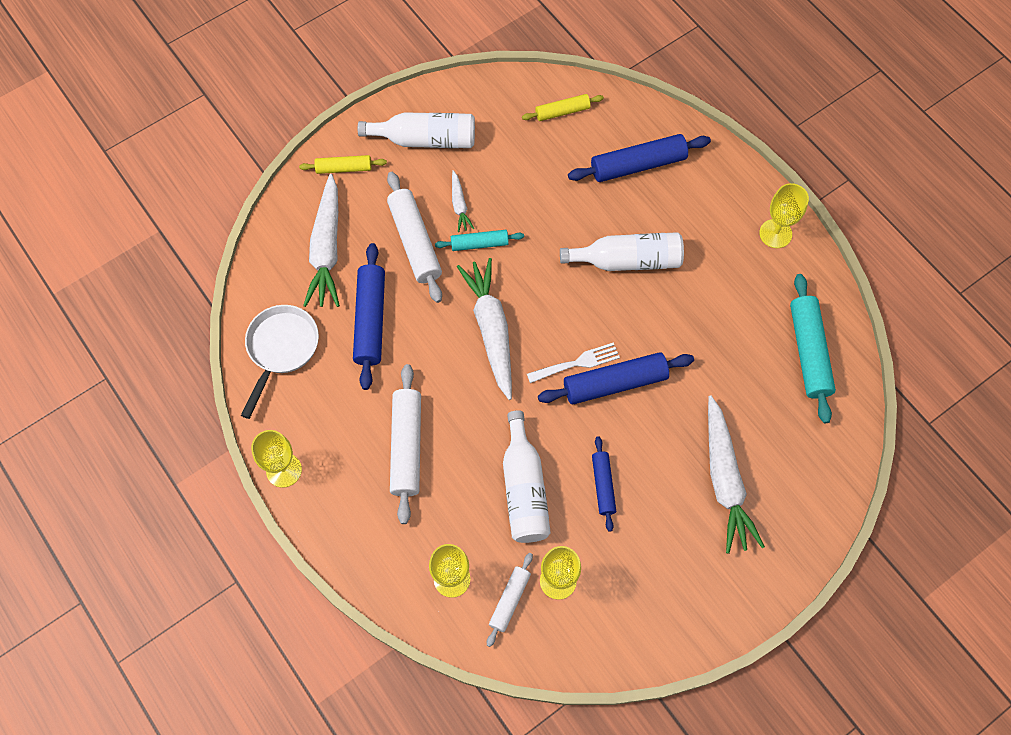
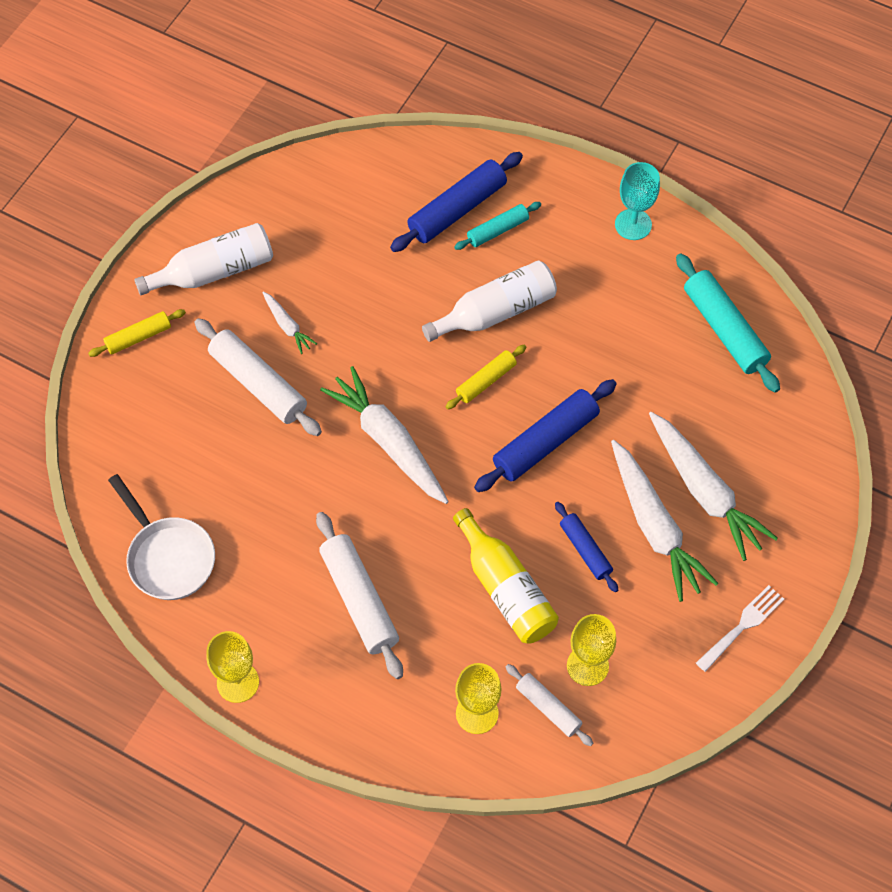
camera: 25 degrees left, 5 degrees down
(281, 349) = (168, 557): white pan -> white pan turned 150 degrees clockwise
(327, 249) = (164, 431): white carrot -> white carrot (655, 527)
(370, 320) = (252, 486): blue rolling pin -> none
(479, 244) = (330, 357): turquoise rolling pin -> turquoise rolling pin (497, 230)
(510, 600) = (548, 707): white rolling pin -> white rolling pin turned 45 degrees counterclockwise
(524, 488) = (505, 589): white bottle -> yellow bottle
(562, 111) = (349, 185): yellow rolling pin -> yellow rolling pin (486, 381)
(577, 363) = (496, 438): white fork -> white fork (742, 625)
(775, 233) = (633, 224): yellow goblet -> turquoise goblet

